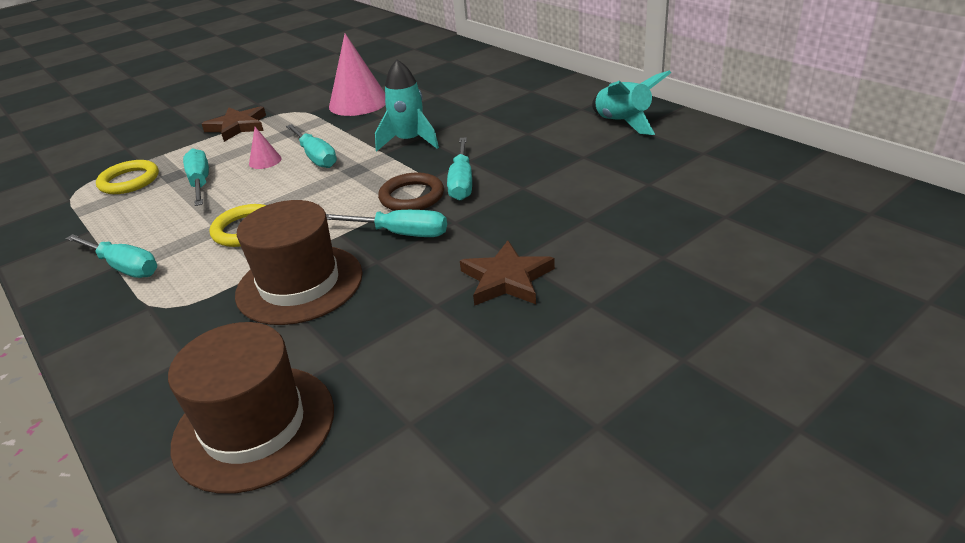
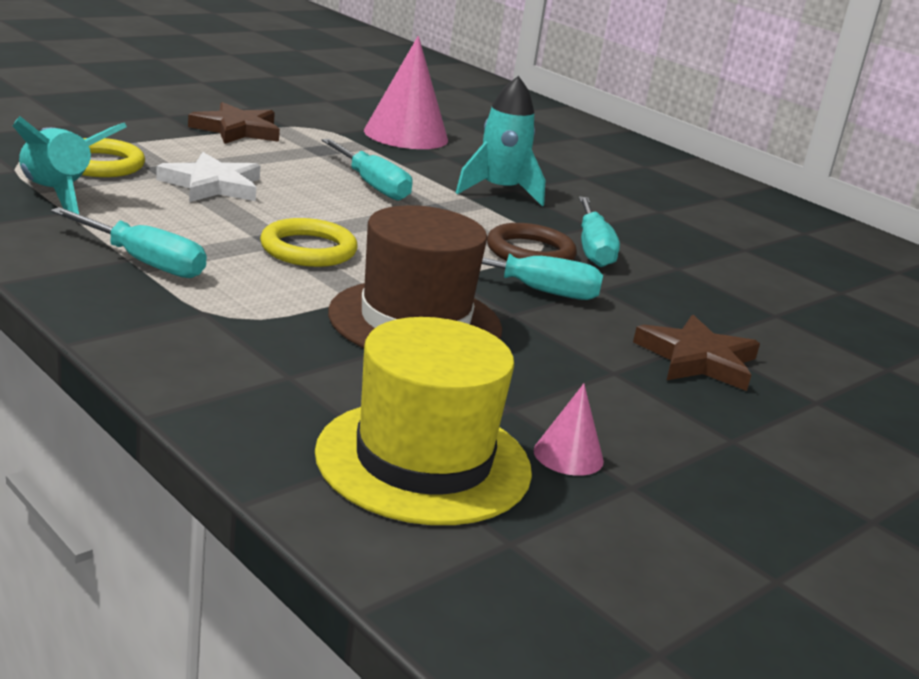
camera: 10 degrees left, 10 degrees down
(200, 183) = (212, 185): turquoise screwdriver -> white star
(254, 426) = (423, 461): brown hat -> yellow hat
(265, 161) = (298, 177): pink cone -> pink cone (568, 455)
(623, 123) = (784, 223): turquoise rocket -> turquoise rocket (58, 194)

